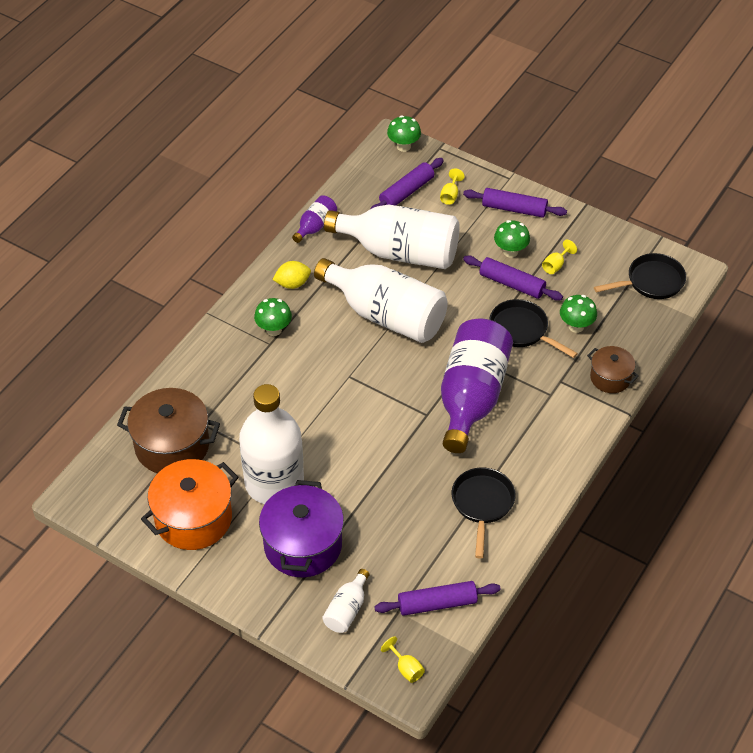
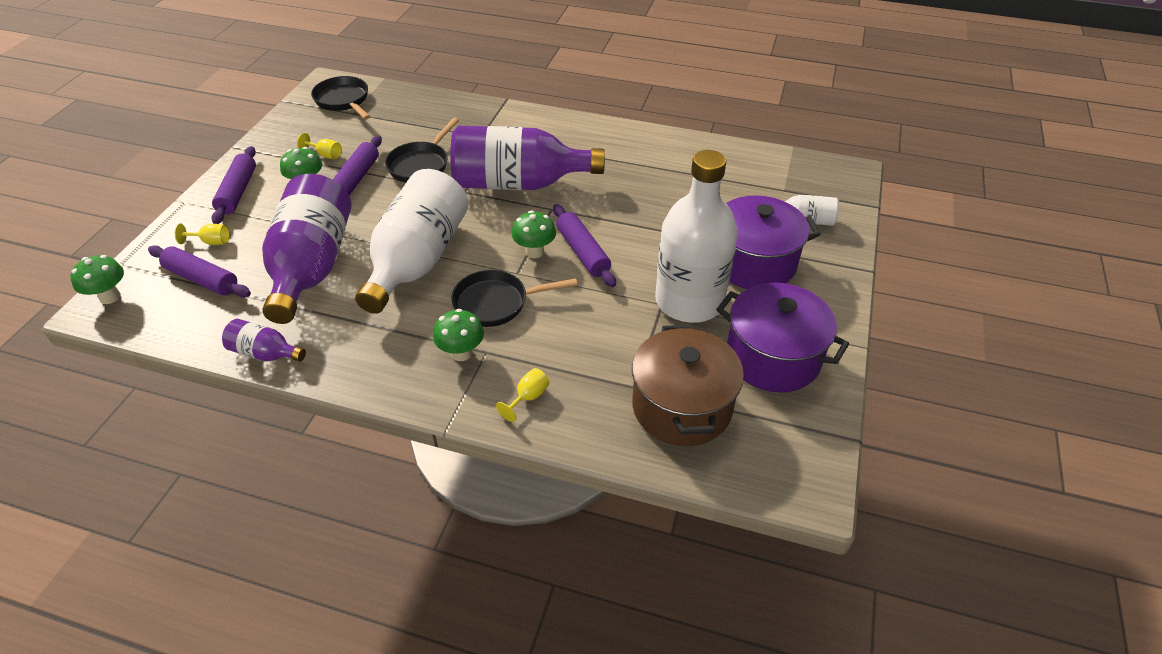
camera: 105 degrees left, 5 degrees down
(193, 518) = (772, 357): orange pot -> purple pot
(292, 283) = (376, 353): yellow lemon -> none
(400, 252) = (312, 267): white bottle -> purple bottle
(406, 668) = (835, 177): yellow goblet -> yellow goblet (528, 397)
(437, 603) = (761, 170): purple rolling pin -> purple rolling pin (583, 252)
(482, 504) = (643, 160): black pan -> black pan (496, 303)
(576, 326) = (409, 134): green mushroom -> green mushroom (534, 252)
(610, 378) = (469, 110): brown pot -> none

